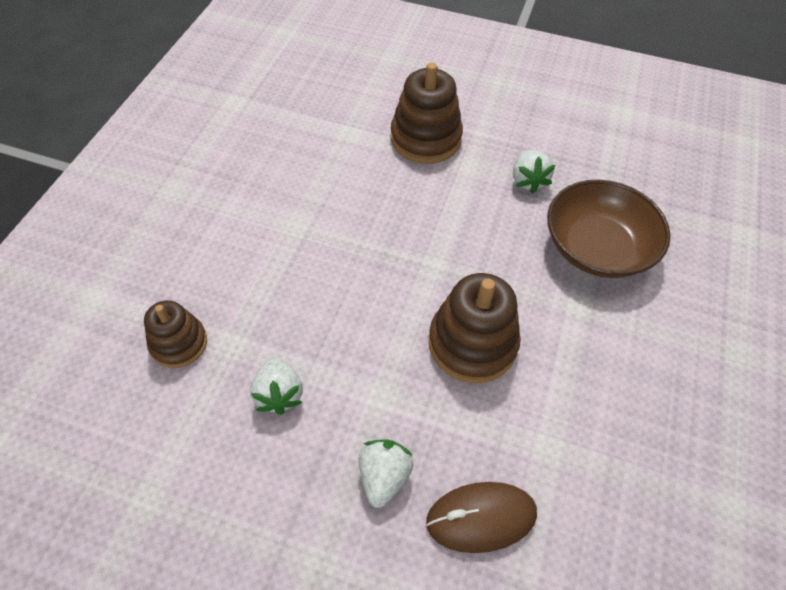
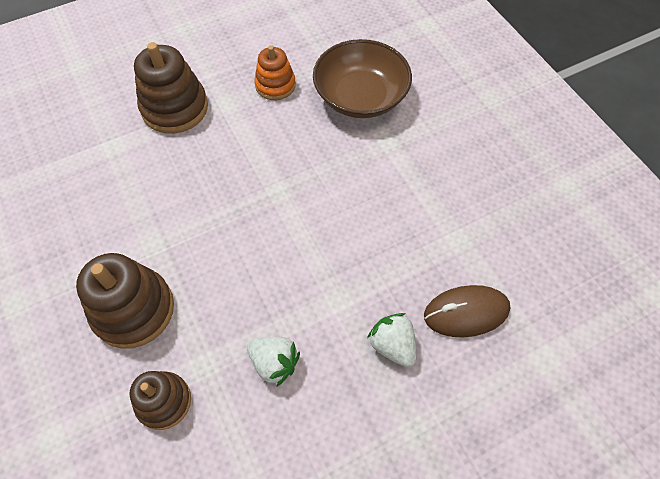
camera: 45 degrees left, 5 degrees up
(472, 343) = (354, 218): brown stacking toy -> brown stacking toy (133, 310)
(481, 517) = (466, 312): brown mouse -> brown mouse turned 45 degrees clockwise
(528, 181) = (275, 85): white strawberry -> orange stacking toy

